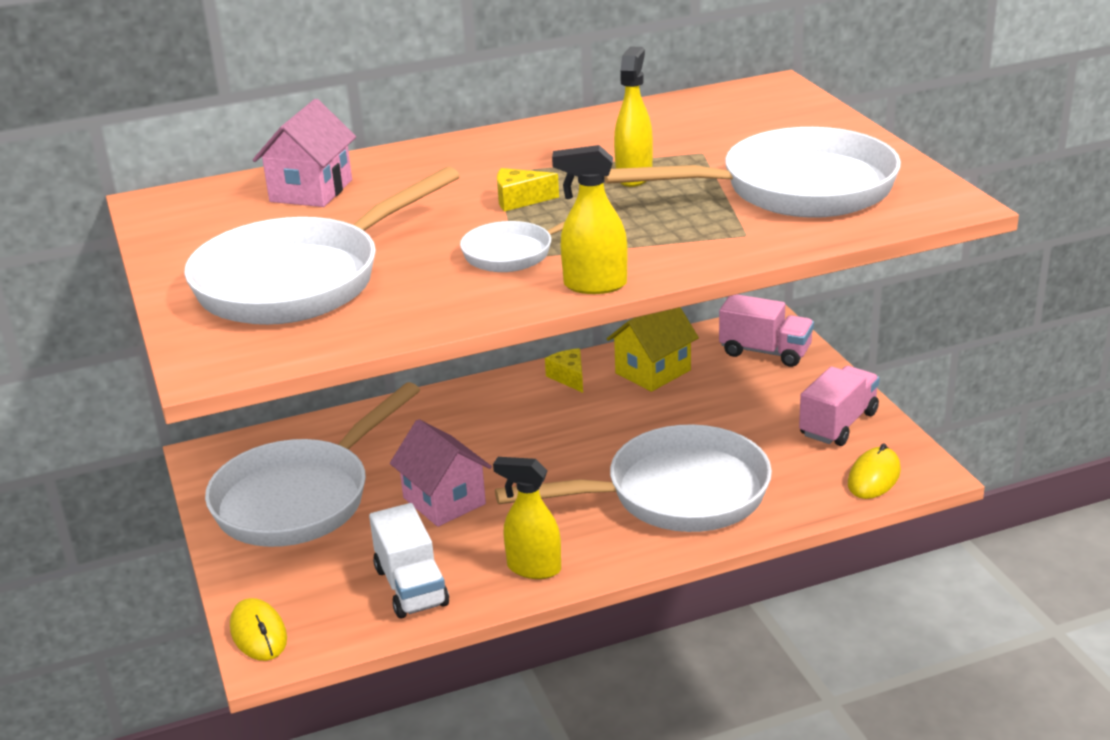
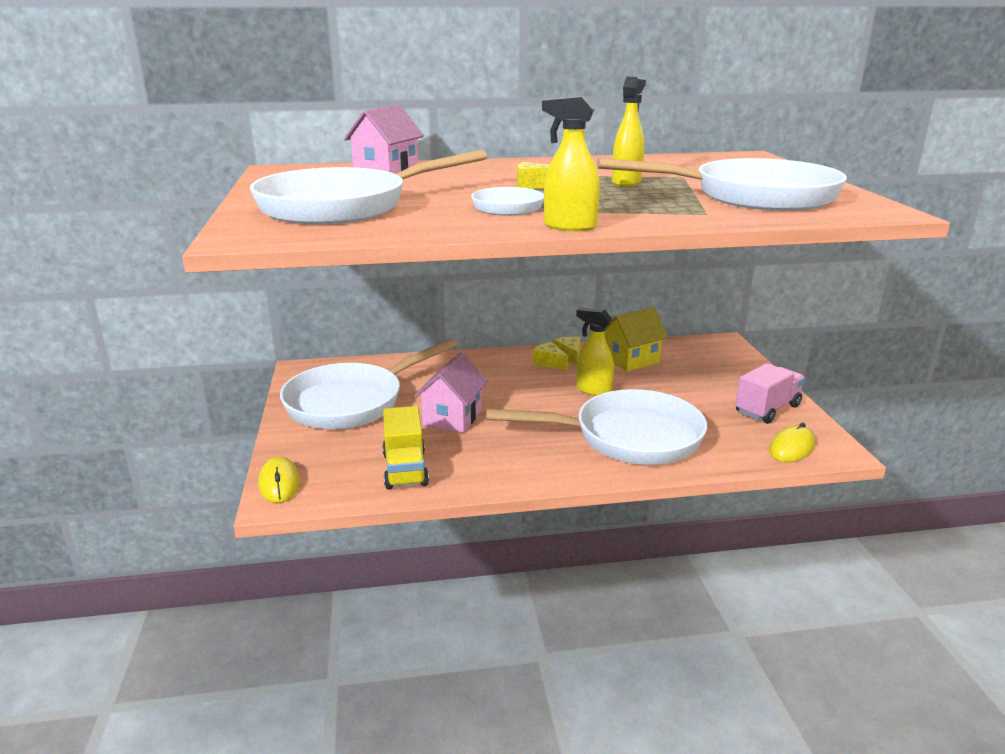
camera: 10 degrees right, 5 degrees down
(411, 586) = (405, 469): white truck -> yellow truck
(444, 501) = (452, 418): pink house -> pink house turned 45 degrees clockwise
(533, 568) = (502, 471): yellow spray bottle -> yellow spray bottle (593, 390)
(545, 393) = (549, 363): none -> yellow cheese
(765, 352) = (718, 358): pink truck -> none

